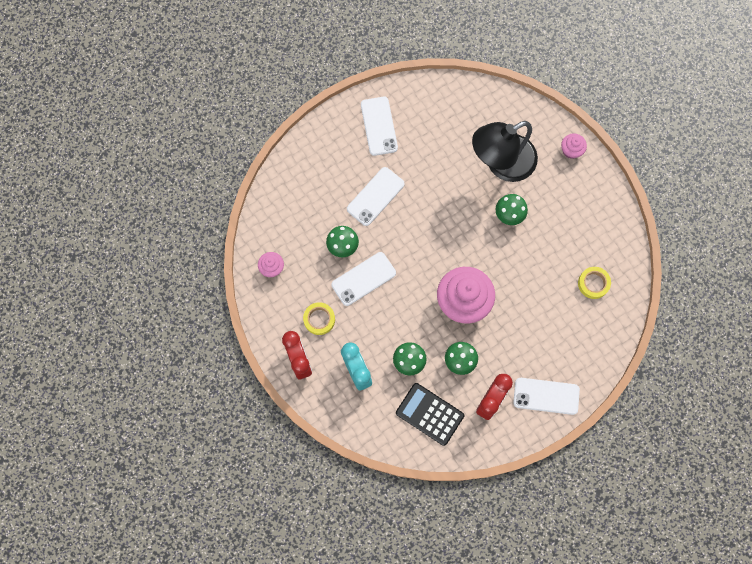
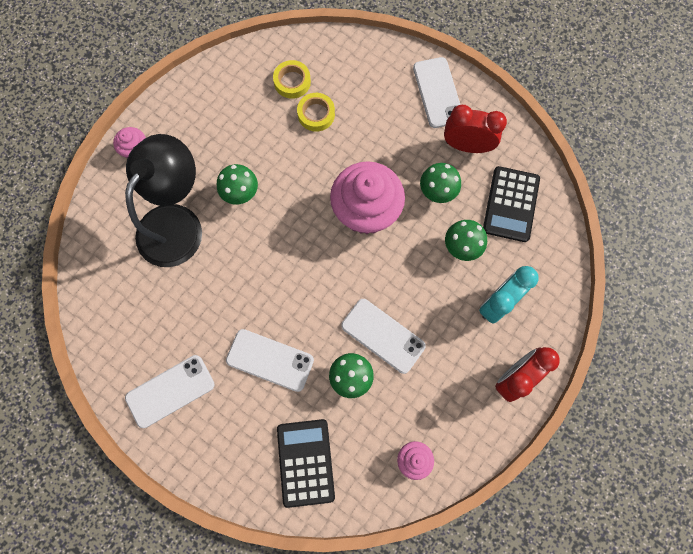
camera: 110 degrees left, 0 degrees up
(298, 197) = (305, 462): none -> black calculator
(319, 319) = (455, 371): yellow tape -> yellow tape (316, 114)
(501, 163) = (177, 222): black lamp -> black lamp turned 105 degrees counterclockwise

